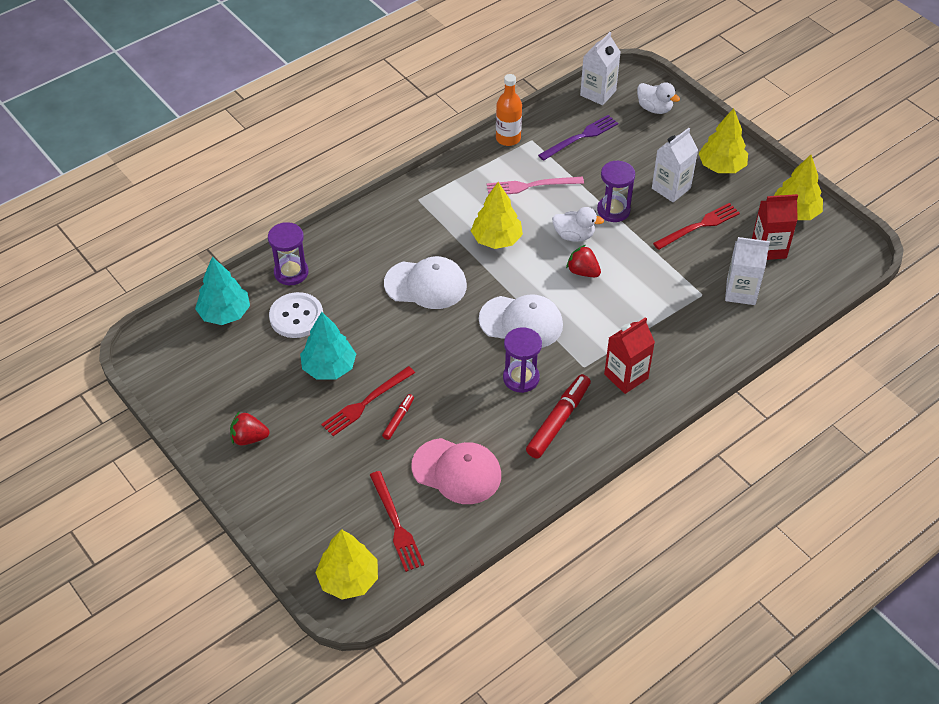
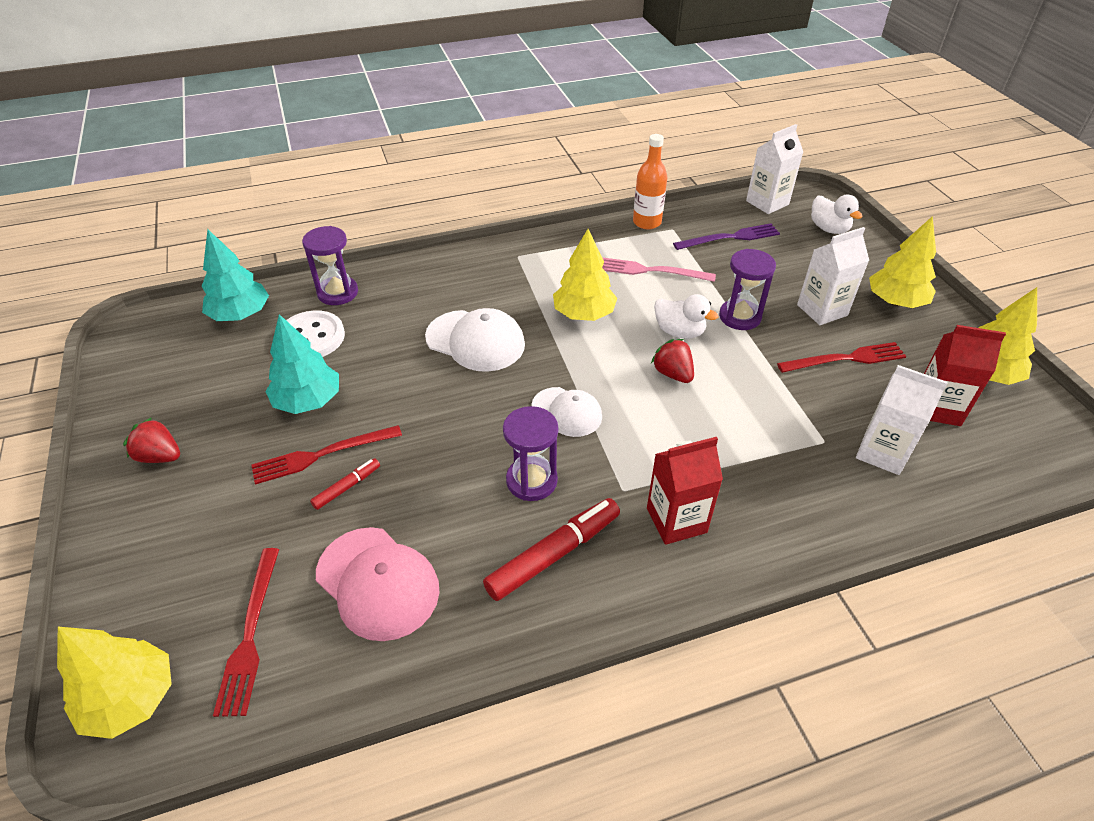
camera: 20 degrees right, 5 degrees down
(521, 322) = (567, 412): white cap -> white cap, size x0.66

